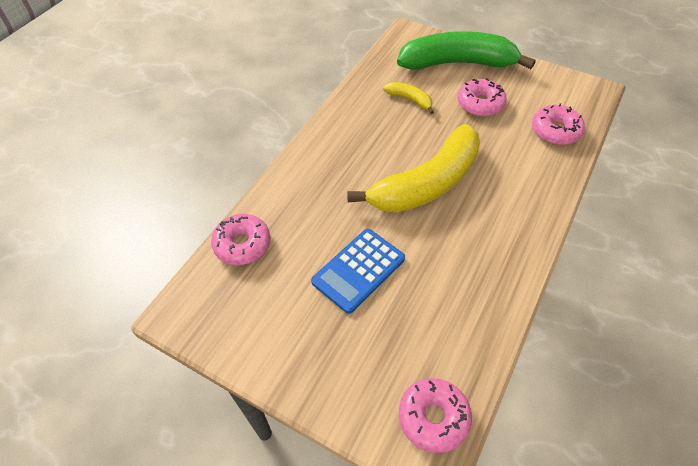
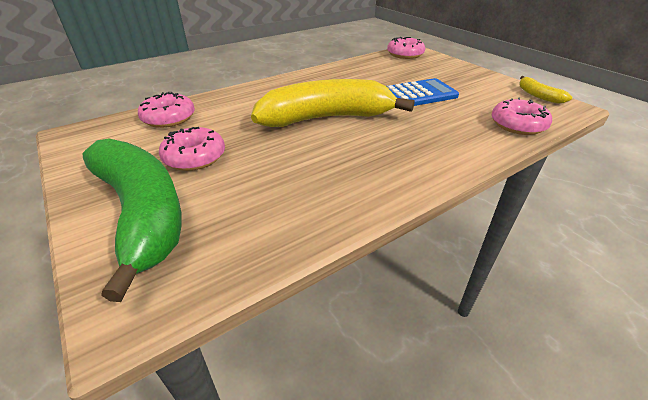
camera: 155 degrees left, 15 degrees down
(410, 100) = (265, 187): yellow banana -> yellow banana (538, 96)
(457, 63) = (142, 213): green banana -> green banana turned 150 degrees counterclockwise

